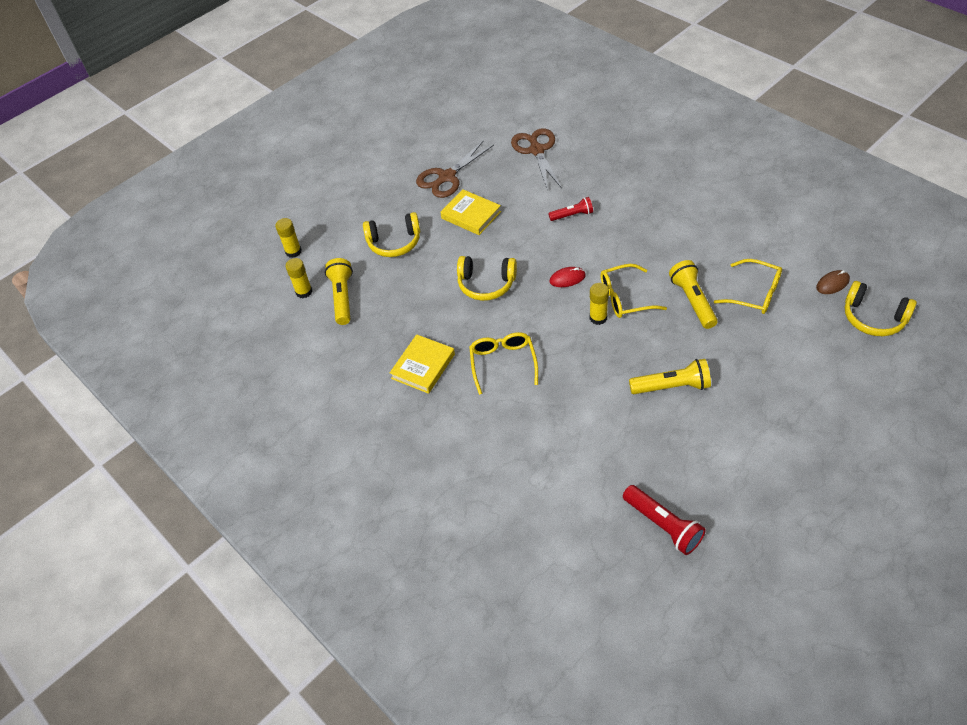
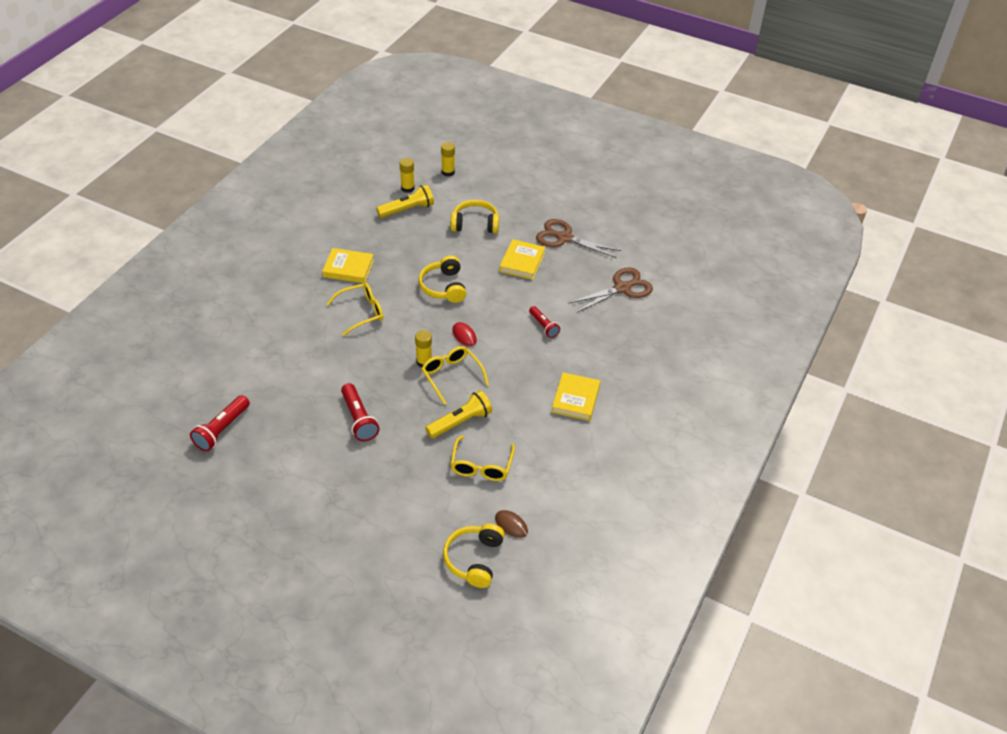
camera: 65 degrees right, 5 degrees down
(394, 242) = (475, 224): yellow headphones -> yellow headphones turned 120 degrees clockwise
(672, 386) = (359, 419): yellow flashlight -> red flashlight
(678, 210) = (575, 399): none -> yellow book

